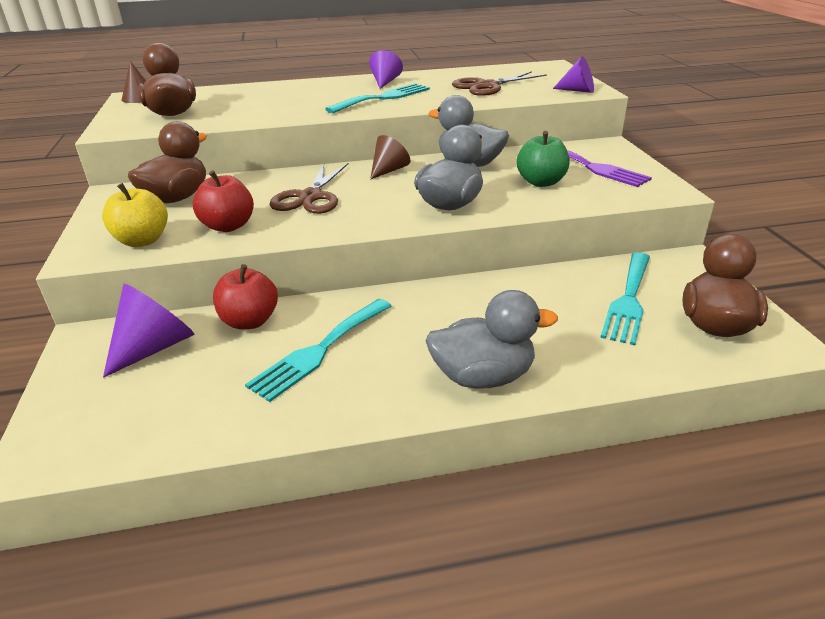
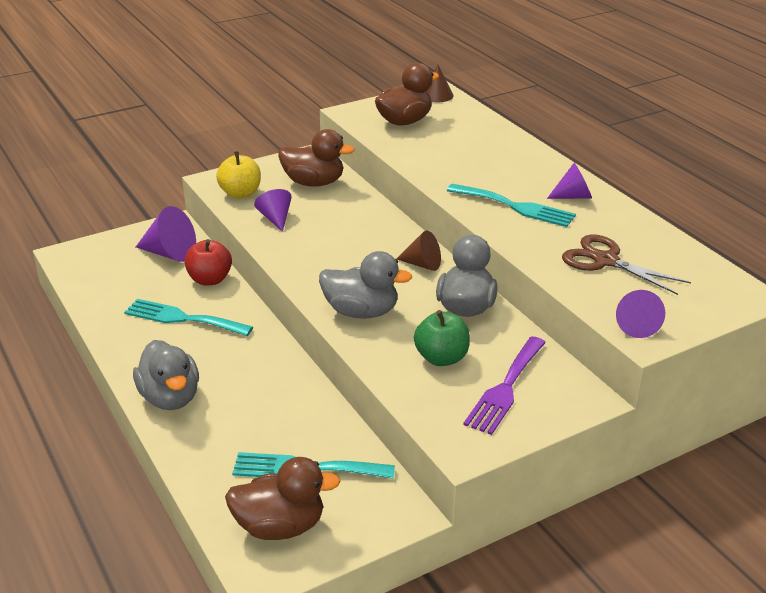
camera: 70 degrees right, 0 degrees up
(228, 226) = (275, 218): red apple -> purple cone
(310, 197) = (343, 239): brown scissors -> none

